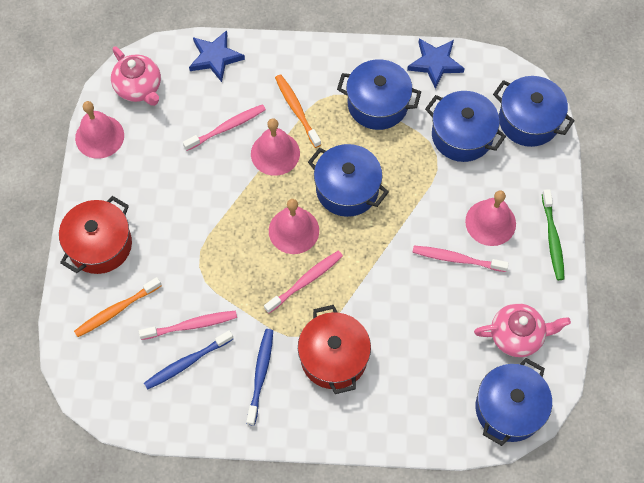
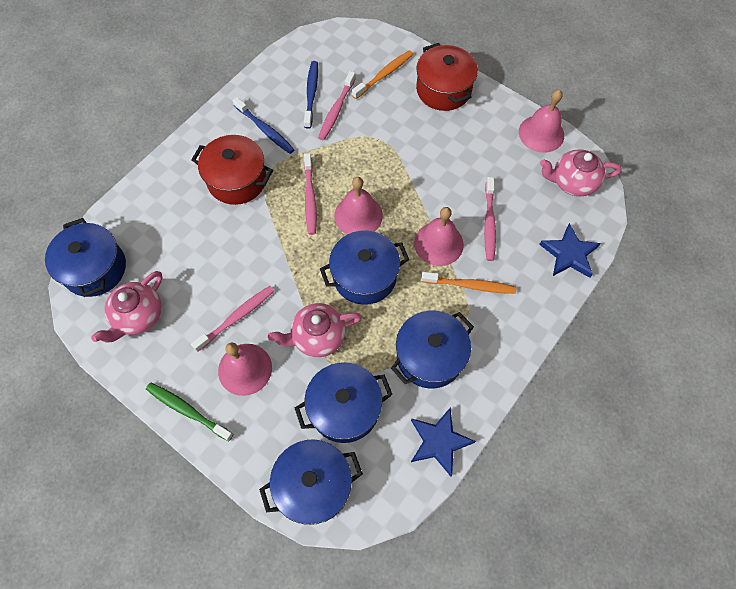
camera: 125 degrees right, 0 degrees up
(116, 310) = (384, 75): orange toothbrush -> orange toothbrush turned 45 degrees clockwise
(424, 189) = (317, 336): none -> pink teapot

